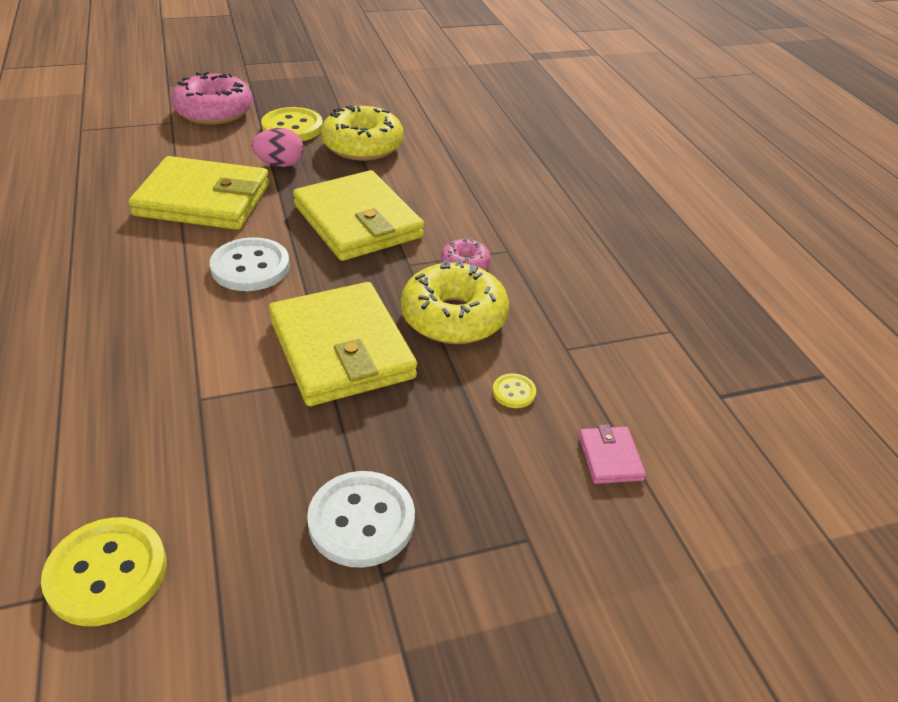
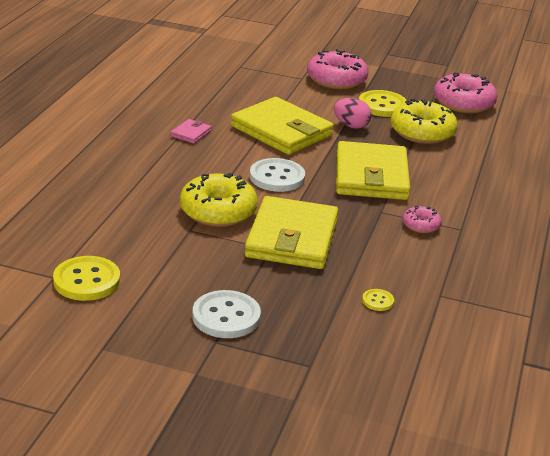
camera: 35 degrees right, 10 degrees down
(372, 97) = (463, 103): none -> pink donut
(453, 317) = (380, 250): yellow donut -> yellow donut (218, 211)
(610, 457) = (404, 355): pink wallet -> pink wallet (191, 133)

